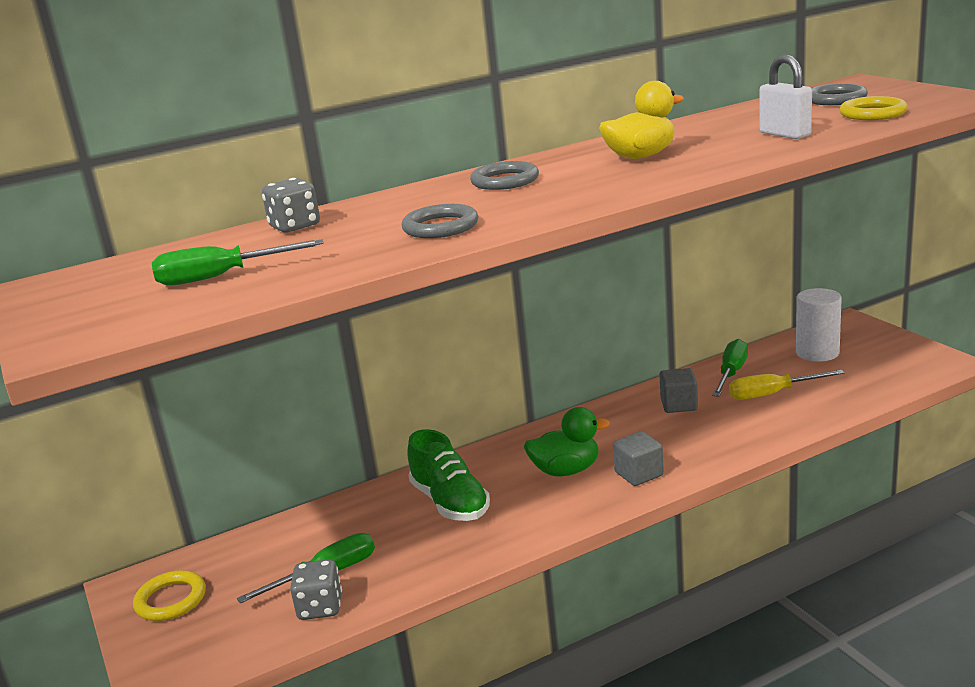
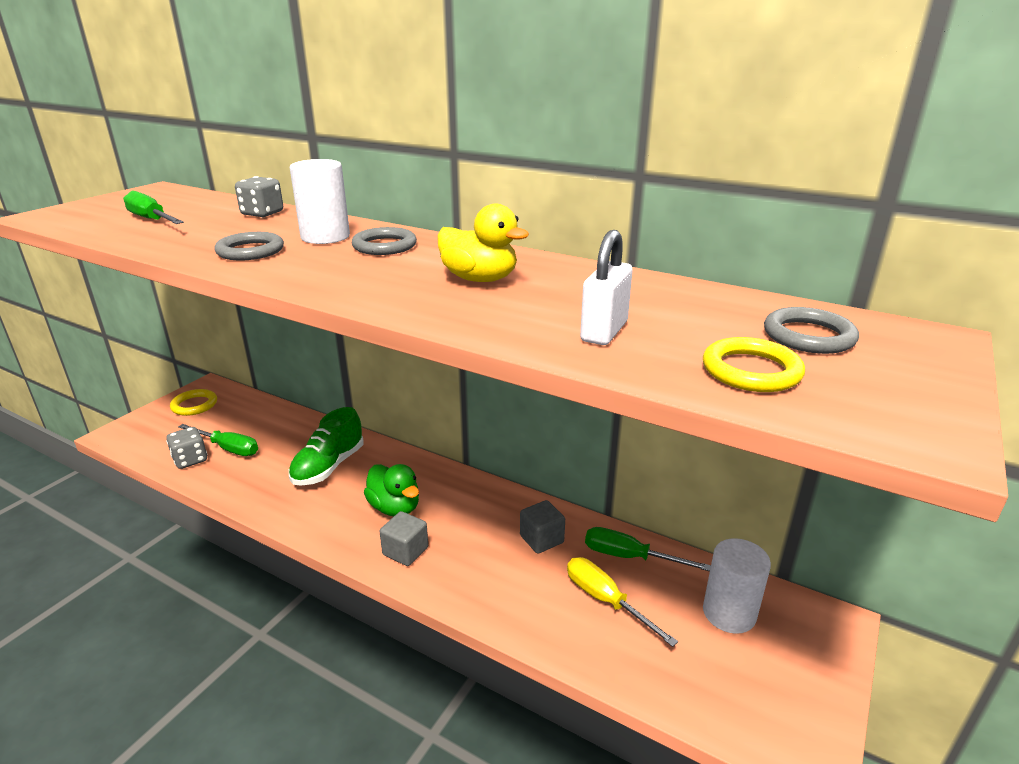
camera: 55 degrees right, 5 degrees up
(438, 200) = (325, 237): none -> white cylinder
(731, 373) = (629, 557): green screwdriver -> green screwdriver turned 150 degrees counterclockwise

